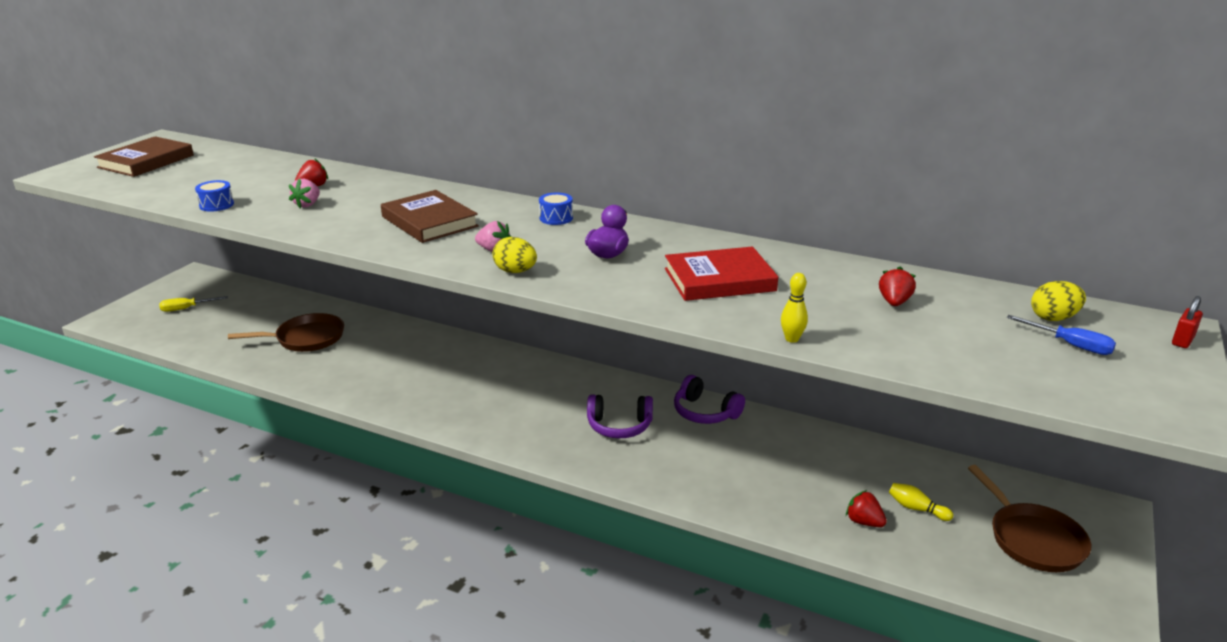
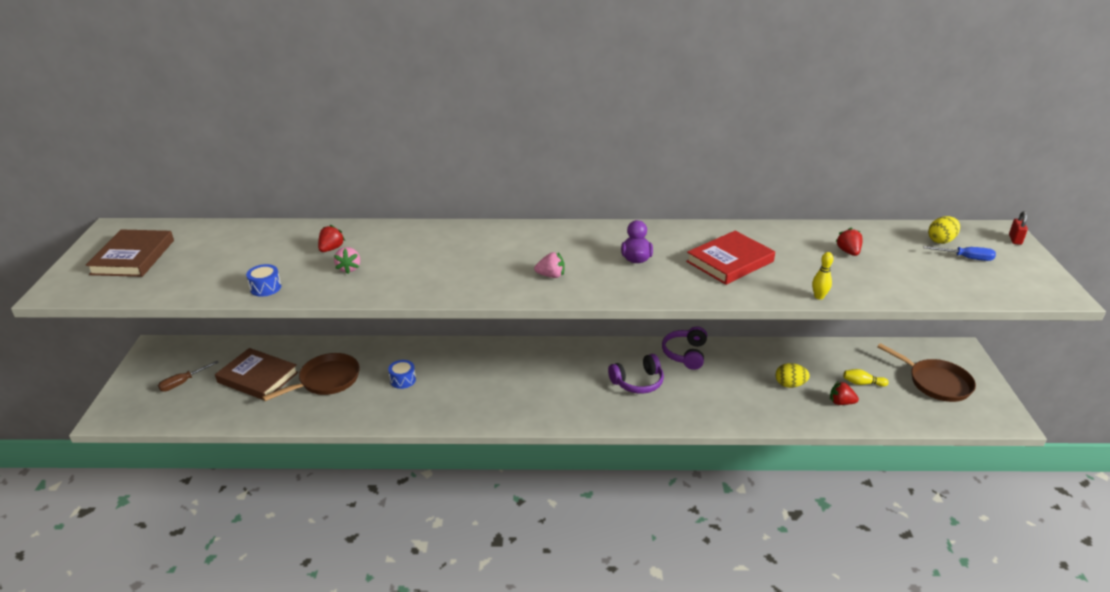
camera: 25 degrees left, 5 degrees up
(186, 308) = (183, 383): yellow screwdriver -> brown screwdriver
(429, 221) = (471, 261): brown book -> brown book (258, 377)
(515, 271) = (587, 290): yellow egg -> yellow egg (790, 385)
(556, 218) = (564, 235): blue drum -> blue drum (403, 380)
(705, 412) = (685, 354): purple headphones -> purple headphones turned 90 degrees clockwise

